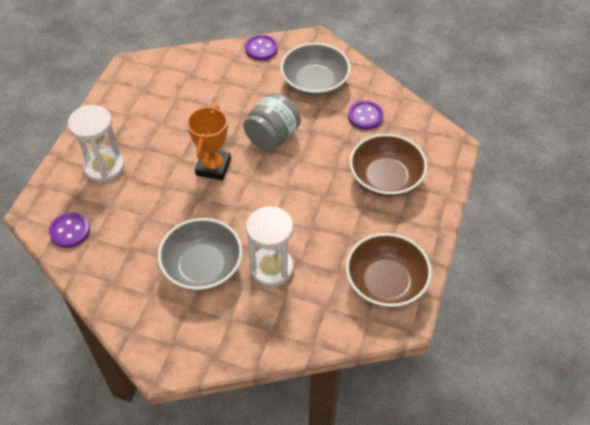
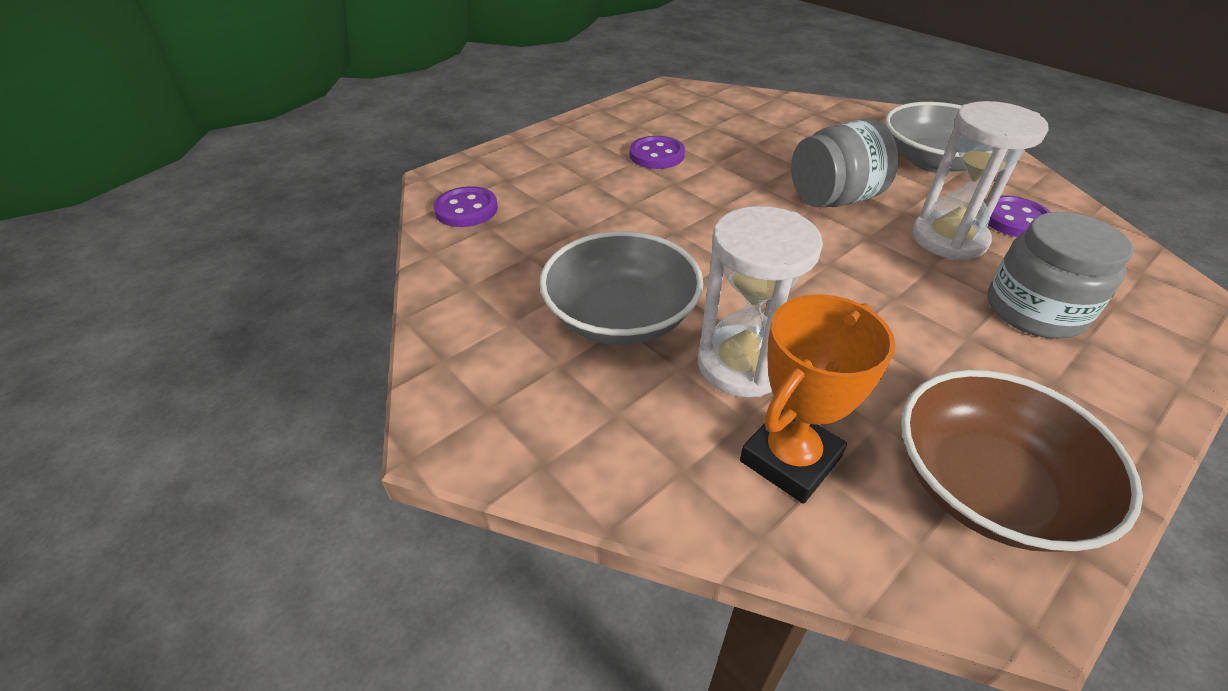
camera: 30 degrees right, 10 degrees down
(104, 167) = (566, 162): white hourglass -> white hourglass (948, 239)
(213, 167) = (718, 205): orange trophy -> orange trophy (790, 459)
(261, 49) = (862, 112): purple button -> purple button (656, 155)
(385, 178) = (1034, 310): brown bowl -> grey jar

